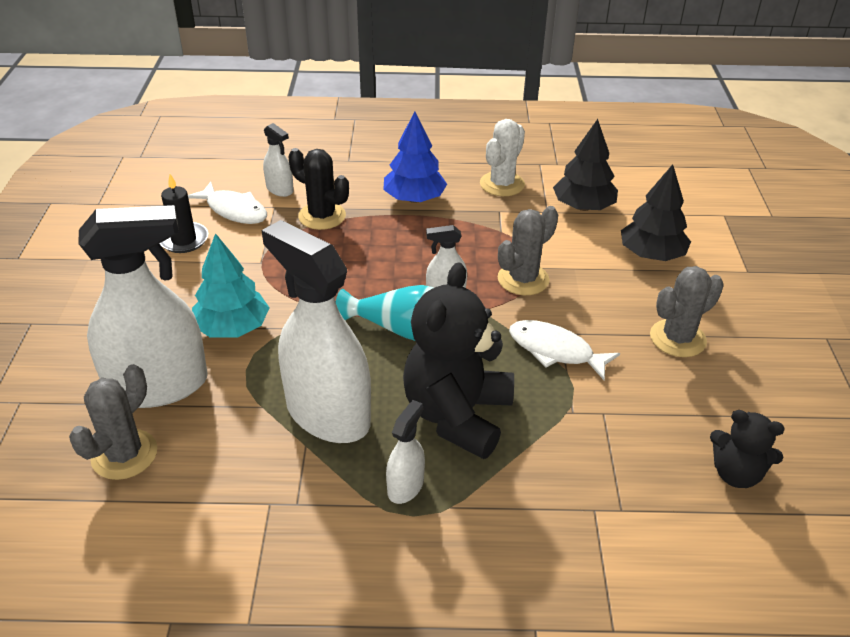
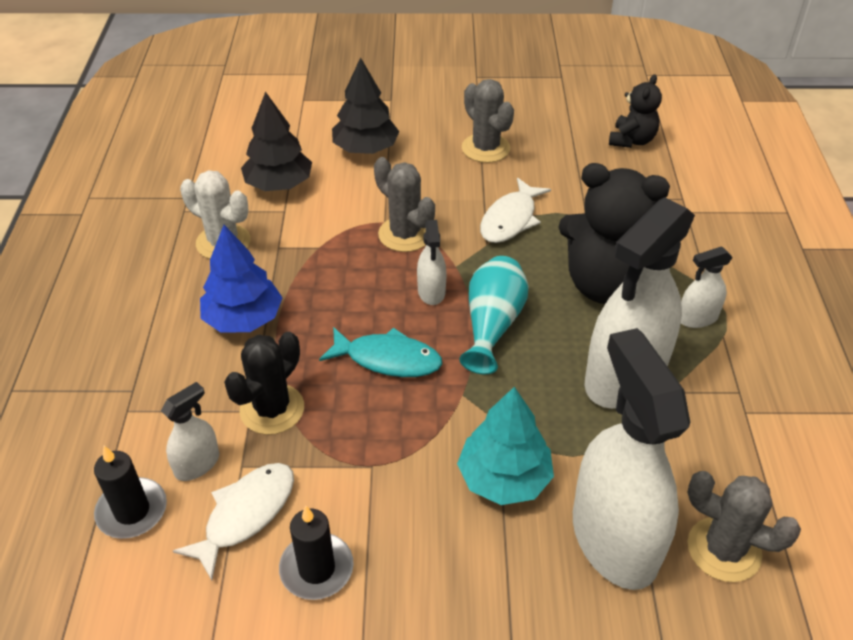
camera: 90 degrees left, 5 degrees up
(249, 169) = (132, 511): none -> black candle
(365, 269) = (388, 359): none -> turquoise fish
(405, 486) = (697, 318): white spray bottle -> white spray bottle turned 45 degrees counterclockwise

